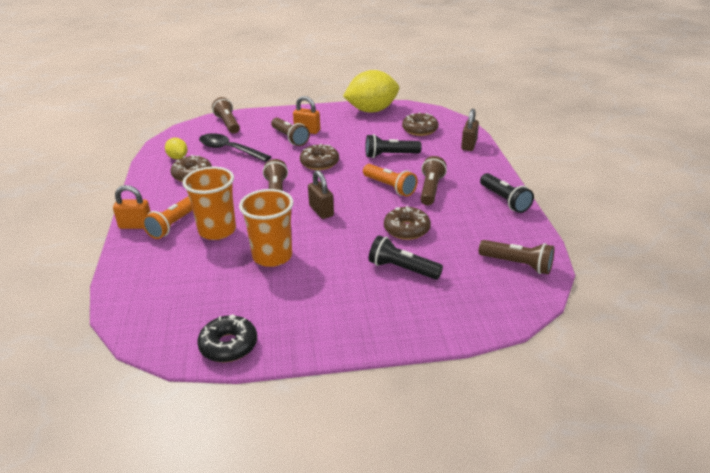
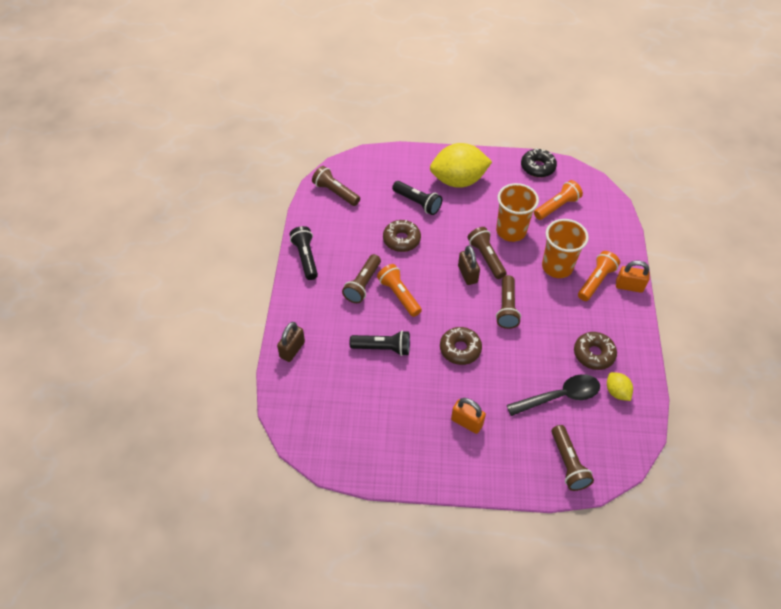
camera: 170 degrees left, 20 degrees up
(206, 293) = (557, 206): none -> orange flashlight
(229, 150) = (559, 396): black spoon -> black spoon turned 60 degrees counterclockwise
(290, 138) = (489, 408): brown flashlight -> brown flashlight (486, 257)
(372, 110) = (375, 459): yellow lemon -> yellow lemon (458, 180)
(420, 130) = (332, 394): brown donut -> none

